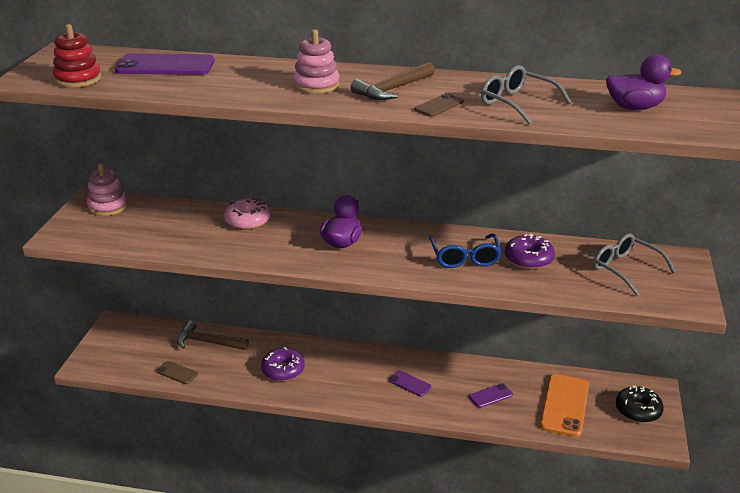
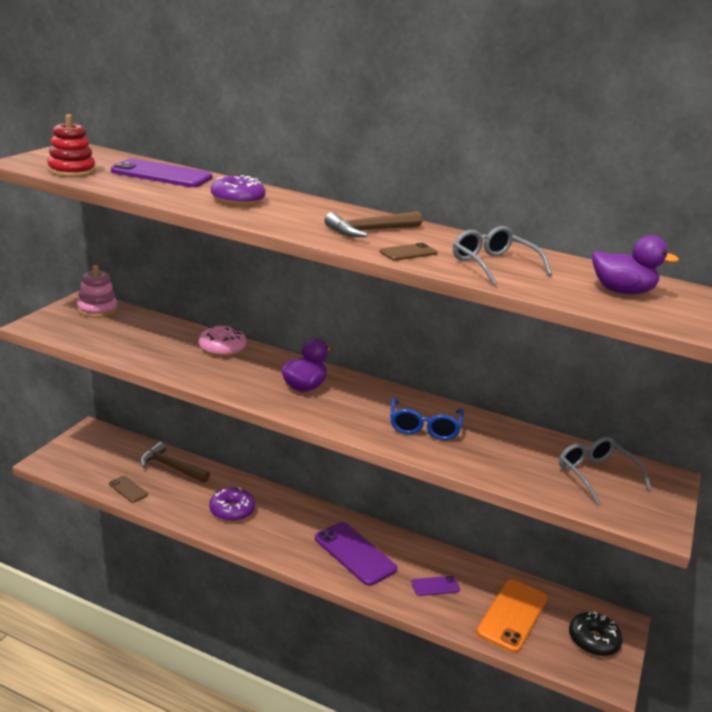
camera: 10 degrees right, 5 degrees down
(316, 85) = (295, 214): pink stacking toy -> none
(409, 384) = (354, 554): purple phone -> purple phone, size x1.97
(528, 259) = (492, 443): purple donut -> purple donut (237, 200)

